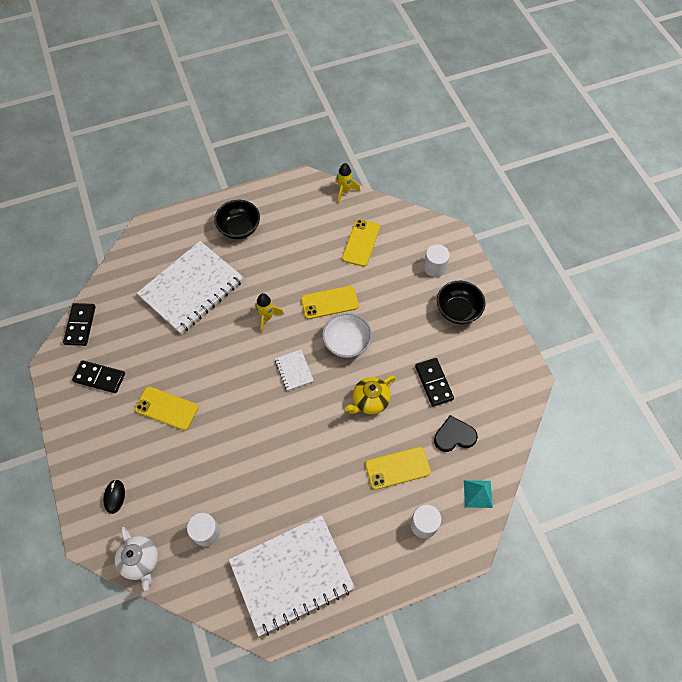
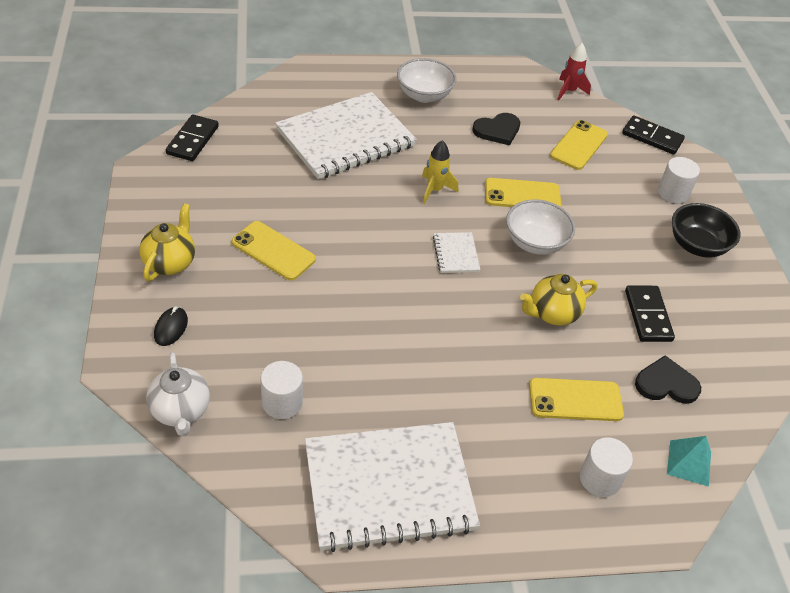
camera: 10 degrees right, 15 degrees down
(97, 441) = (170, 263): none -> yellow teapot
(99, 378) = (197, 198): black domino -> black domino (652, 137)
(239, 228) = (424, 95): black bowl -> white bowl
(300, 246) = (497, 130): none -> black heart
(344, 191) = (569, 91): yellow rocket -> red rocket

